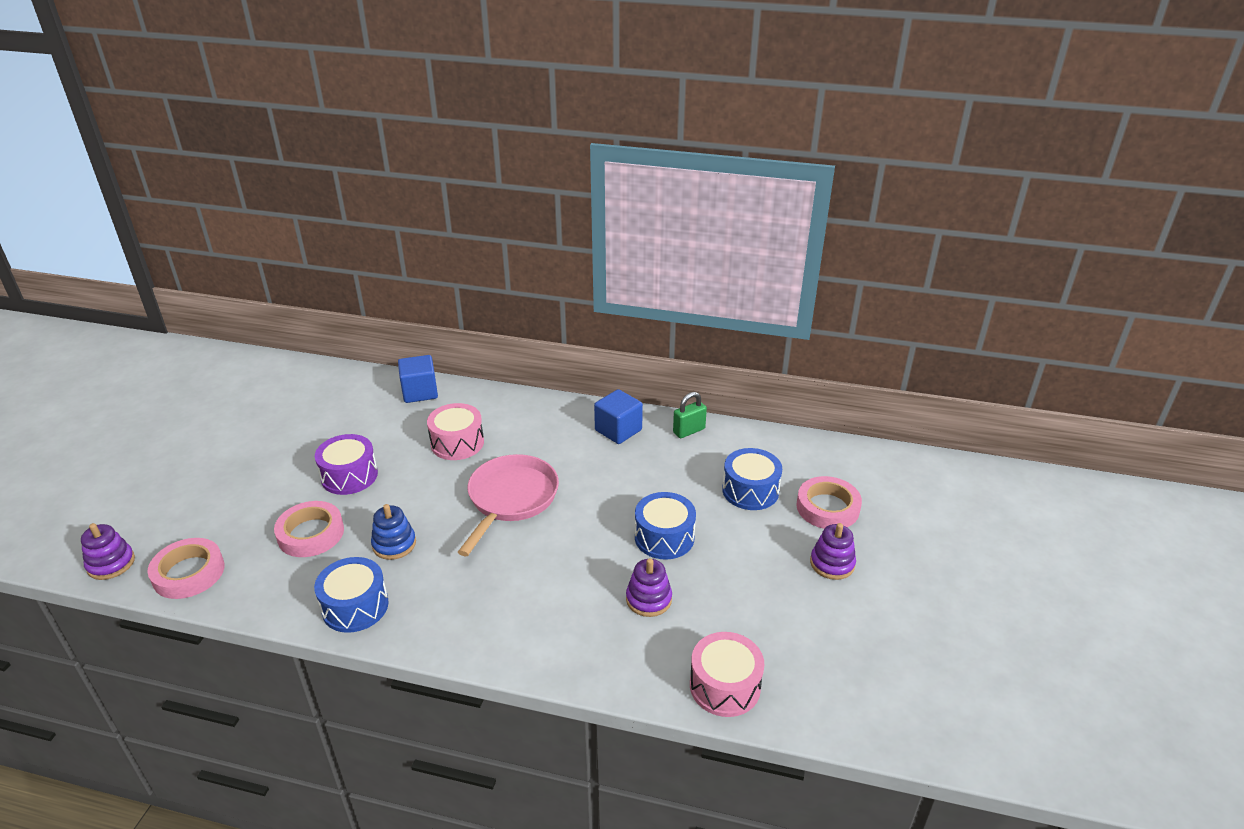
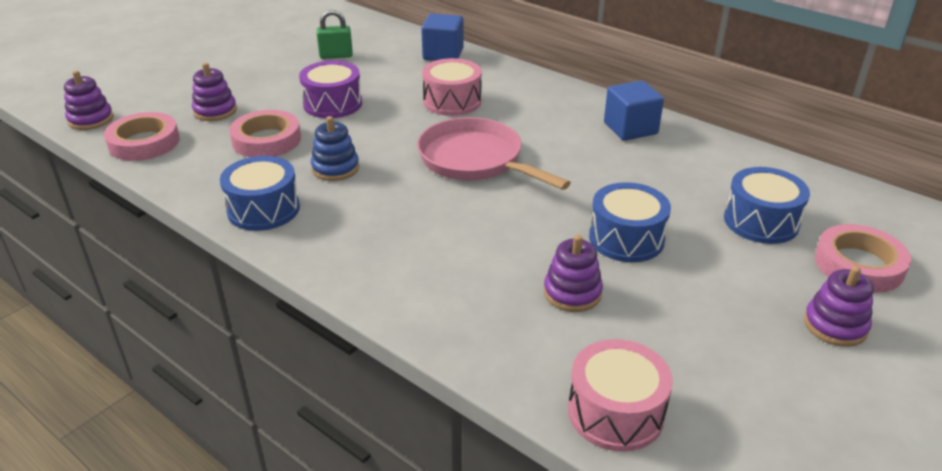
camera: 25 degrees right, 0 degrees up
(238, 516) = (215, 111): none -> purple stacking toy
(511, 499) = (475, 160): pink pan -> pink pan turned 90 degrees counterclockwise
(689, 431) = (714, 147): green padlock -> green padlock (336, 56)

